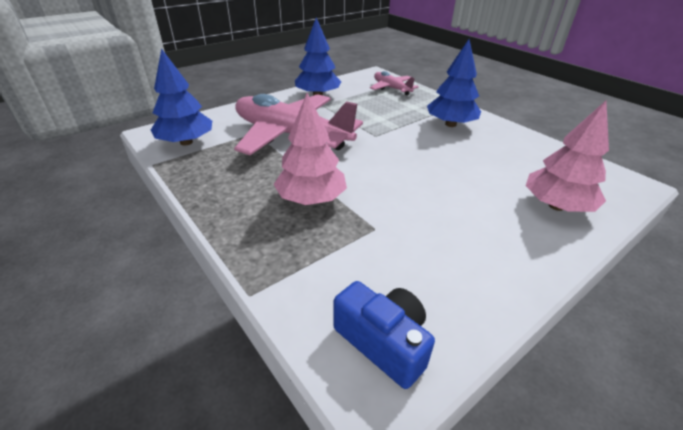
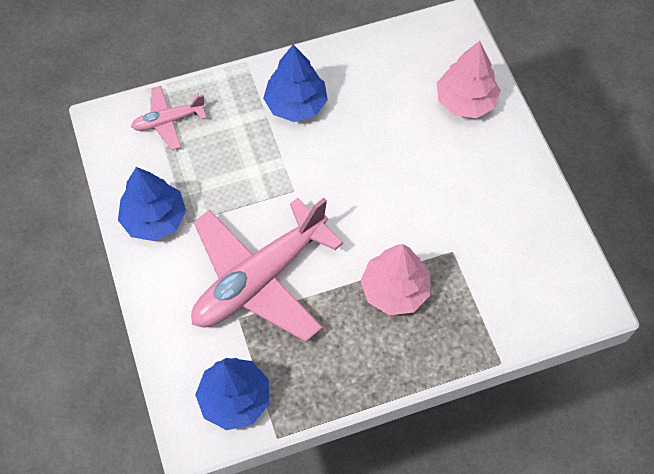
camera: 70 degrees left, 25 degrees up
(383, 342) = (563, 288): blue camera -> none

